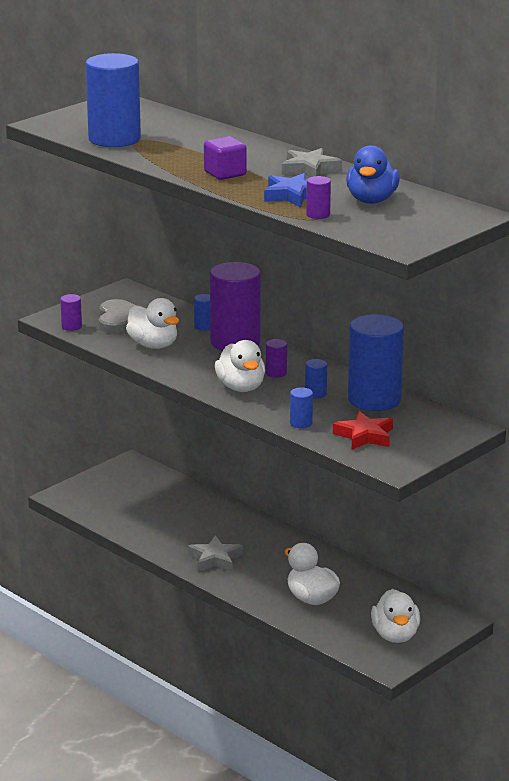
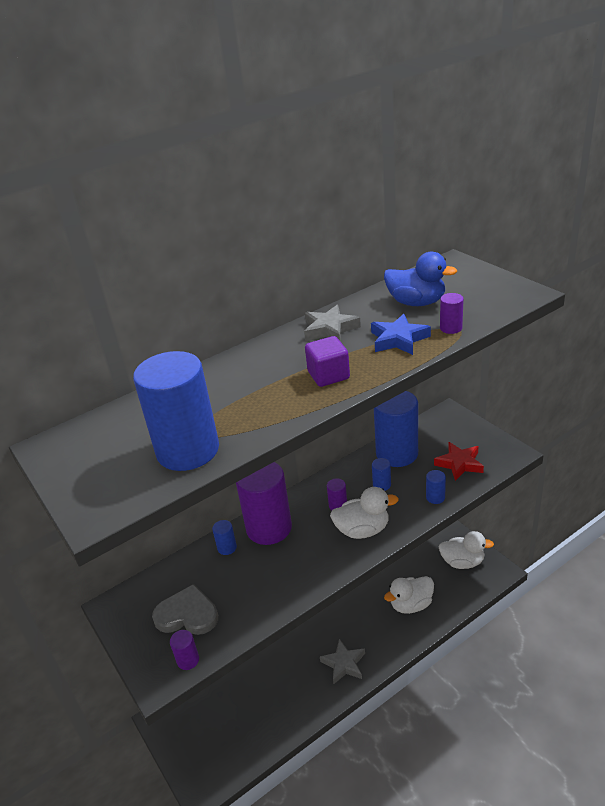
camera: 75 degrees left, 10 degrees up
(153, 345) = (256, 589): white duck -> none

